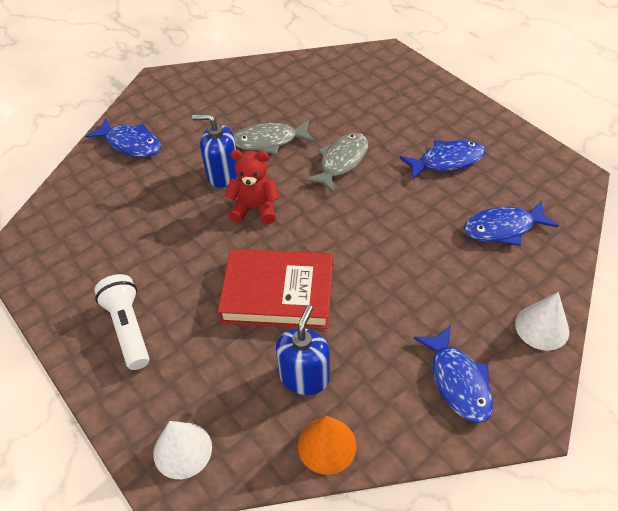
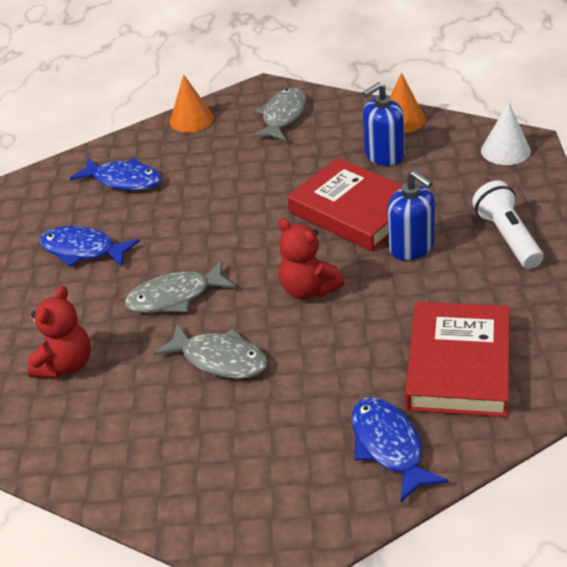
camera: 140 degrees left, 10 degrees down
(114, 205) = (458, 365): none -> red book
(128, 328) = (507, 237): white flashlight -> white flashlight turned 150 degrees clockwise
(222, 174) = (308, 344): blue soap dispenser -> blue soap dispenser (412, 247)
(357, 99) = (66, 365): none -> red teddy bear
(458, 381) = (282, 116): blue fish -> grey fish
(542, 327) = (191, 120): white cone -> orange cone

